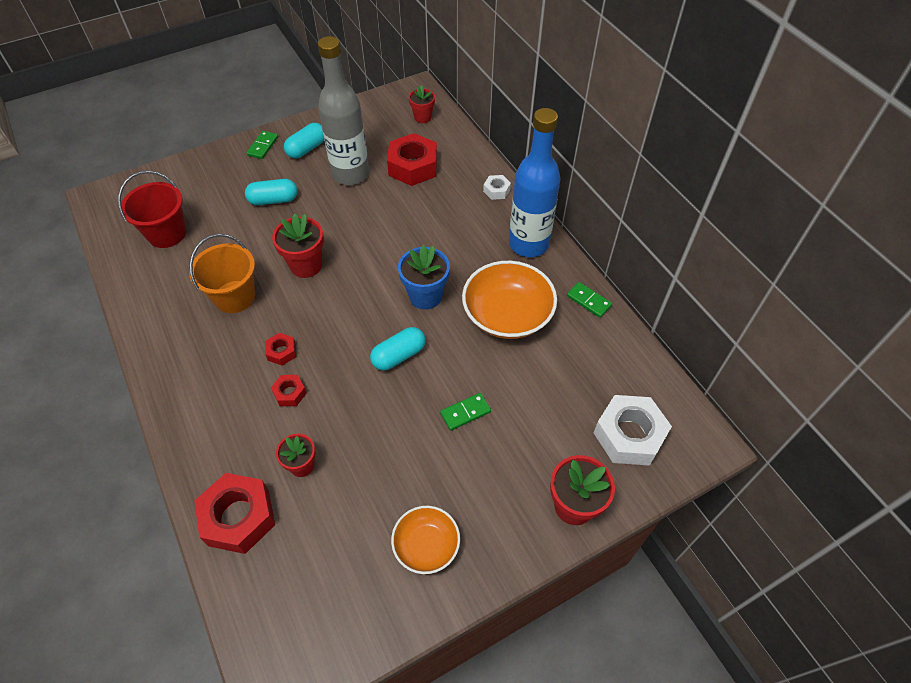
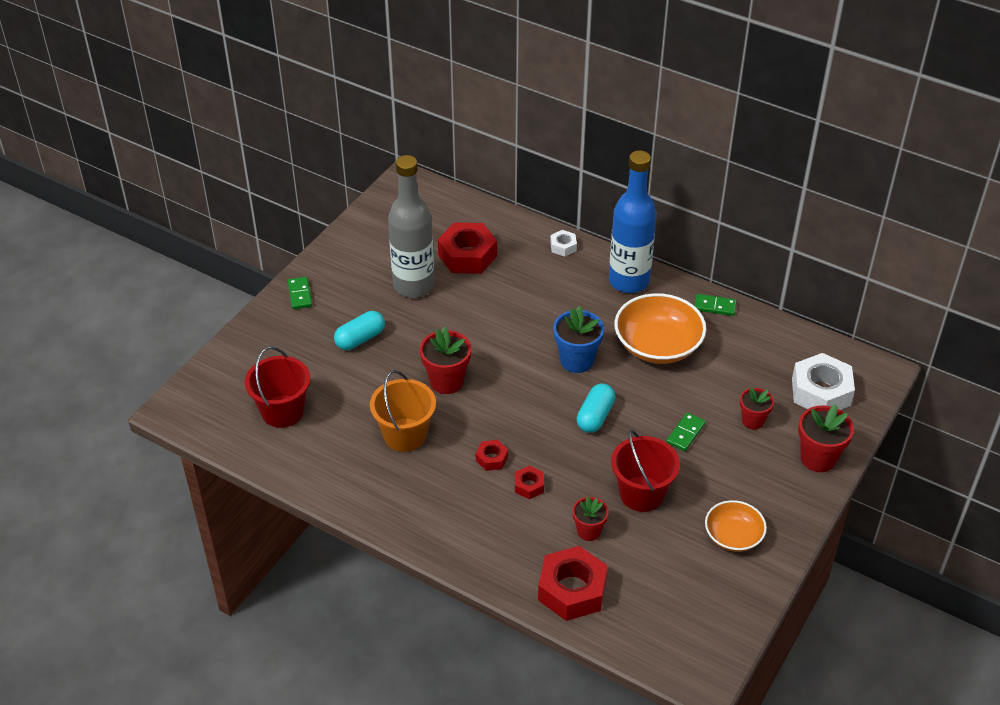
camera: 30 degrees left, 10 degrees down
(307, 149) = (347, 279): turquoise capsule -> none
(378, 453) = (641, 494): none -> red bucket
(422, 117) = (436, 206): red flower pot -> red flower pot (752, 421)

